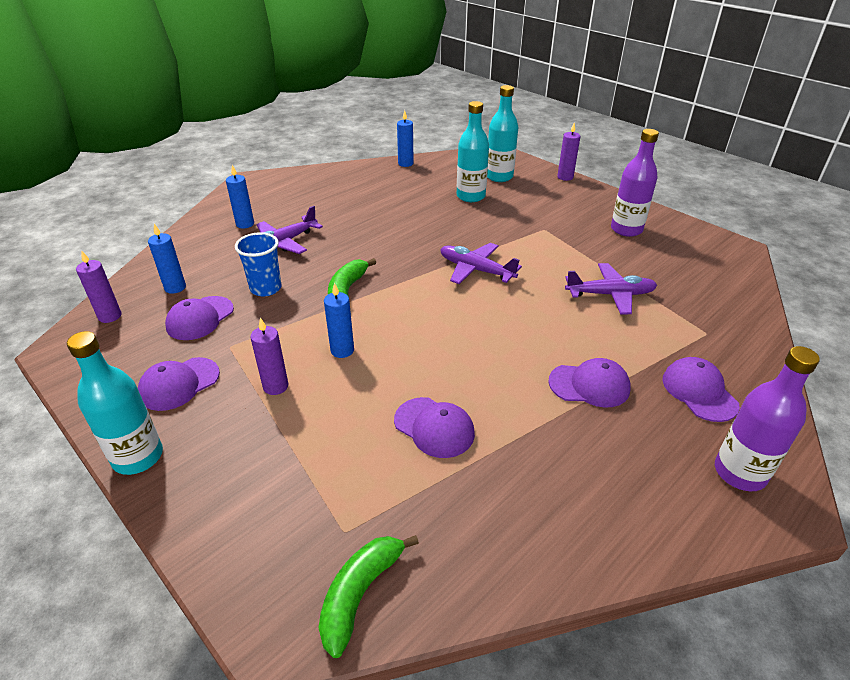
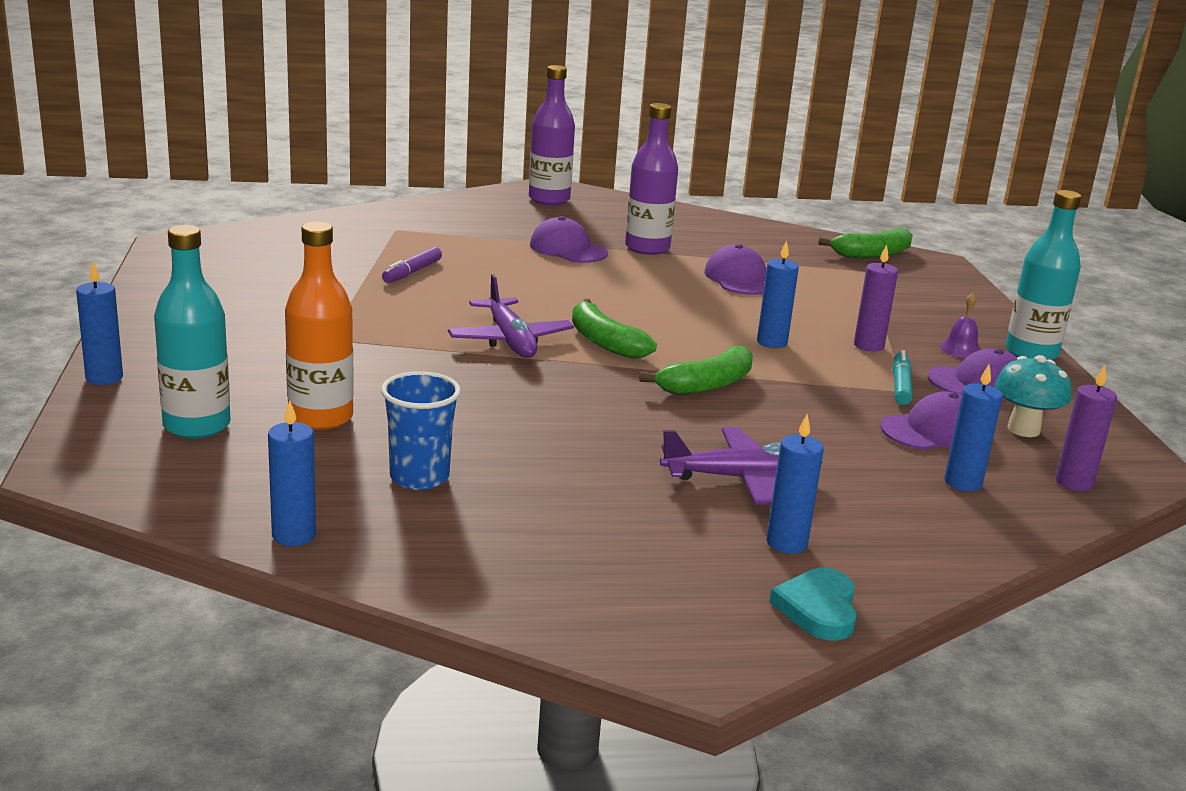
camera: 145 degrees left, 15 degrees down
(142, 348) = (1023, 429): none -> turquoise mushroom
(202, 425) = (961, 349): none -> purple bell
(219, 207) = (818, 609): none -> turquoise heart
(234, 351) = (900, 385): none -> turquoise marker
(266, 288) = (819, 429): blue cup -> blue cup (419, 477)
(432, 295) = (604, 342): none -> green banana
(470, 196) = (321, 417): turquoise bottle -> orange bottle
(565, 177) = (104, 378): purple candle -> blue candle
(610, 295) = (412, 272): purple plane -> purple marker
(626, 229) = (233, 298): purple bottle -> purple bottle (647, 248)
(699, 392) = (489, 219): purple cap -> none

